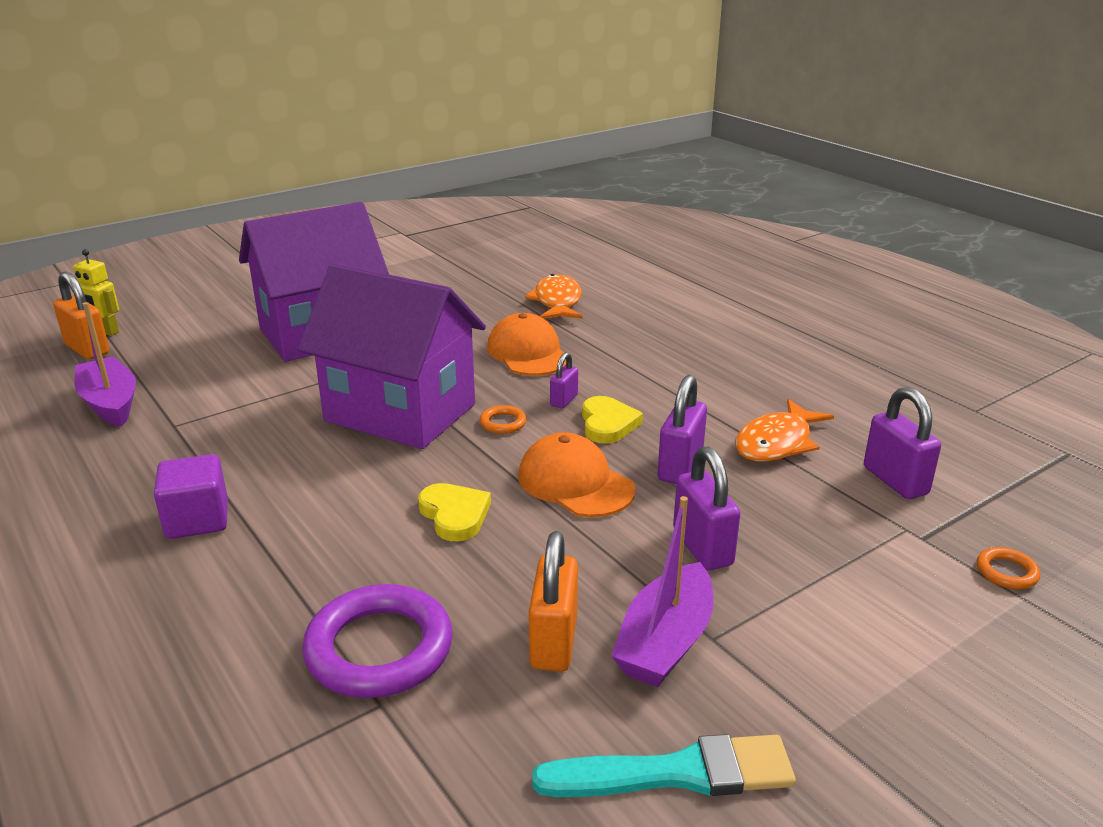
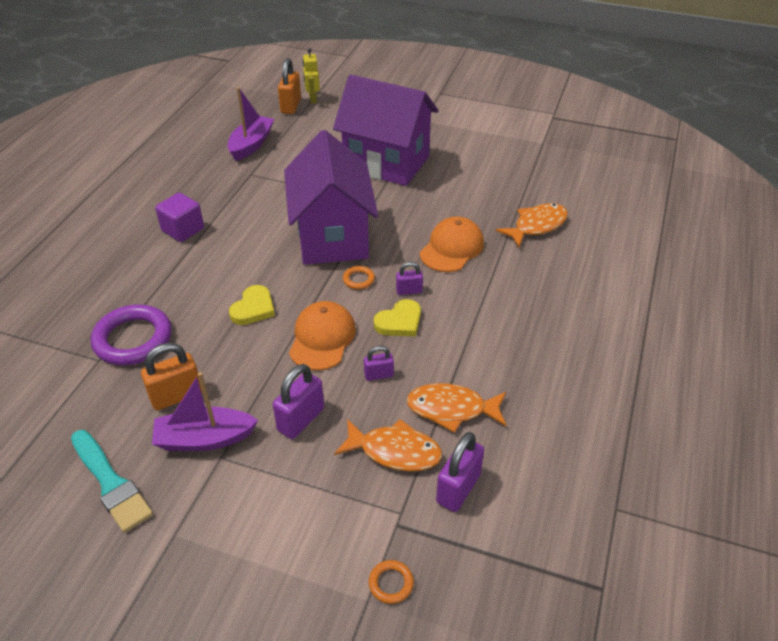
camera: 55 degrees right, 15 degrees up
(680, 467) = (378, 375): purple padlock -> purple padlock, size x0.58
(811, 500) = (394, 451): none -> orange fish

